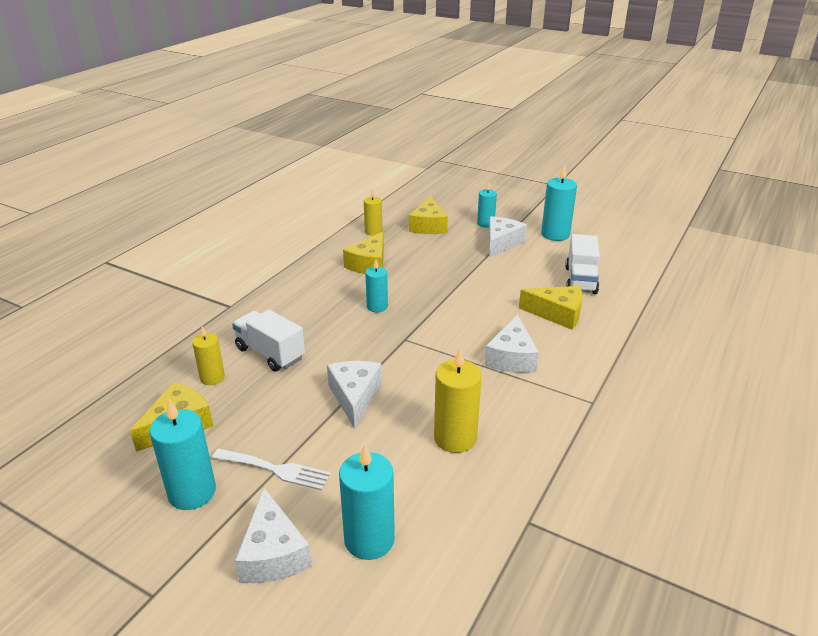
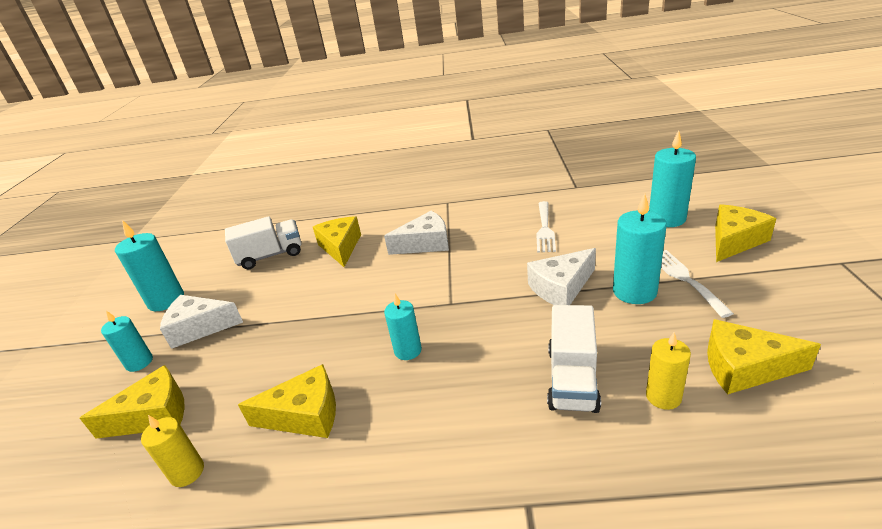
camera: 115 degrees left, 0 degrees up
(192, 492) = (770, 302): turquoise candle -> turquoise candle (634, 291)
(273, 553) = (734, 241): white cheese -> yellow cheese
(455, 438) = (545, 229): yellow candle -> white fork

